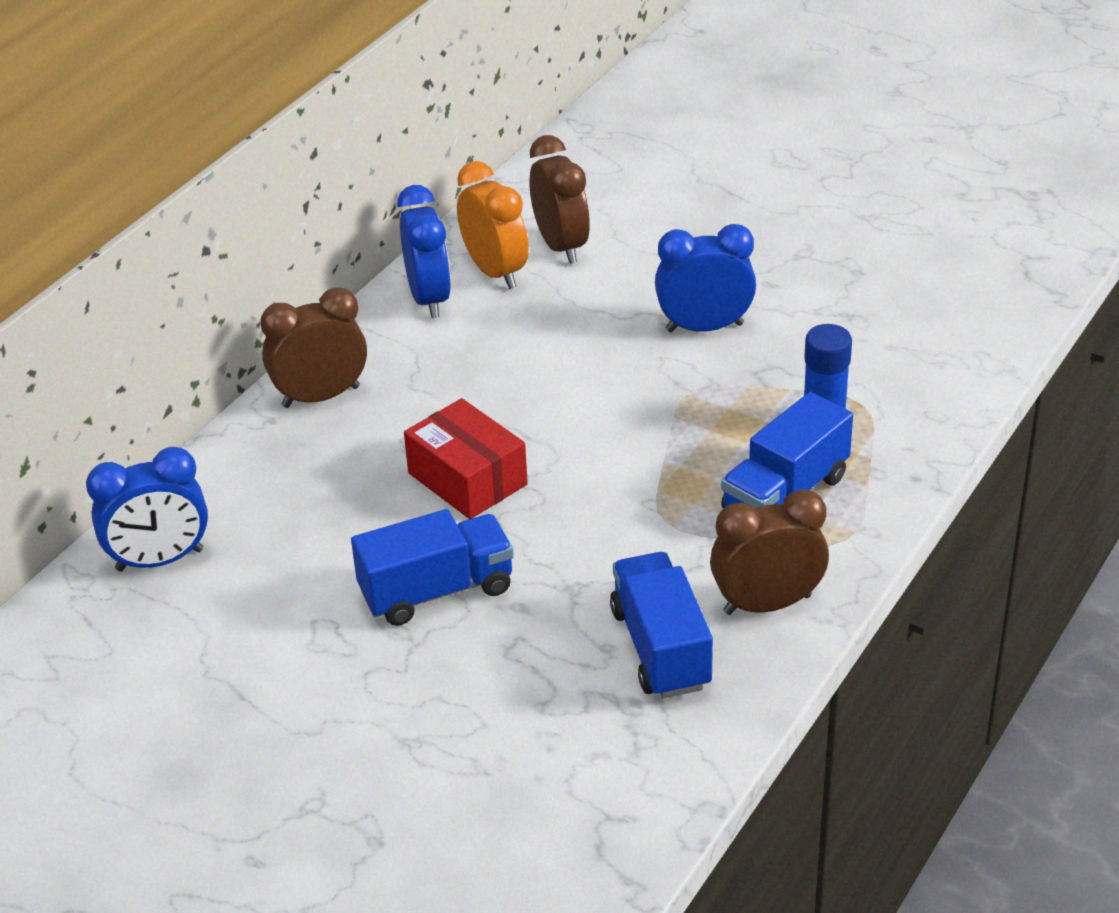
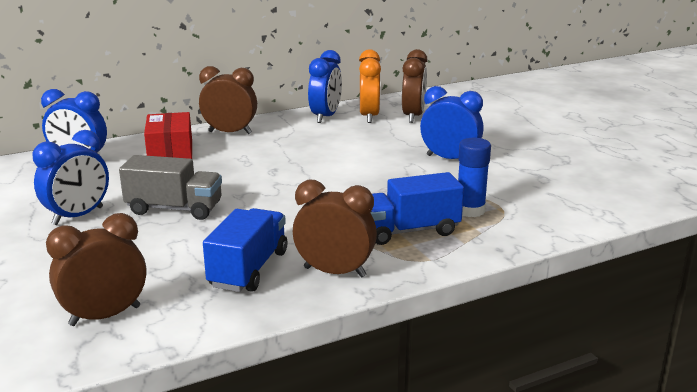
camera: 30 degrees right, 15 degrees down
(316, 666) = (78, 216): none -> blue clock
(437, 591) = (174, 209): blue truck -> grey truck
(467, 479) = (251, 176): red box -> red box (170, 151)
(575, 801) = (105, 316): none -> brown clock

